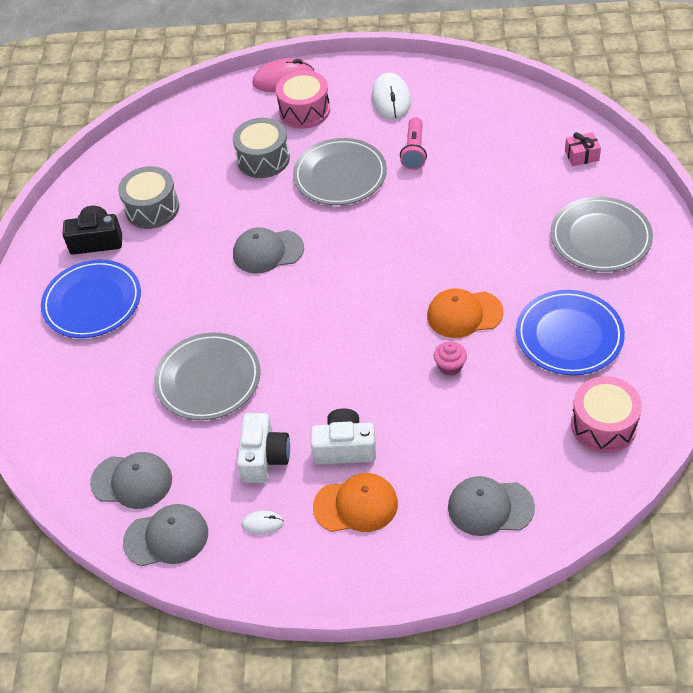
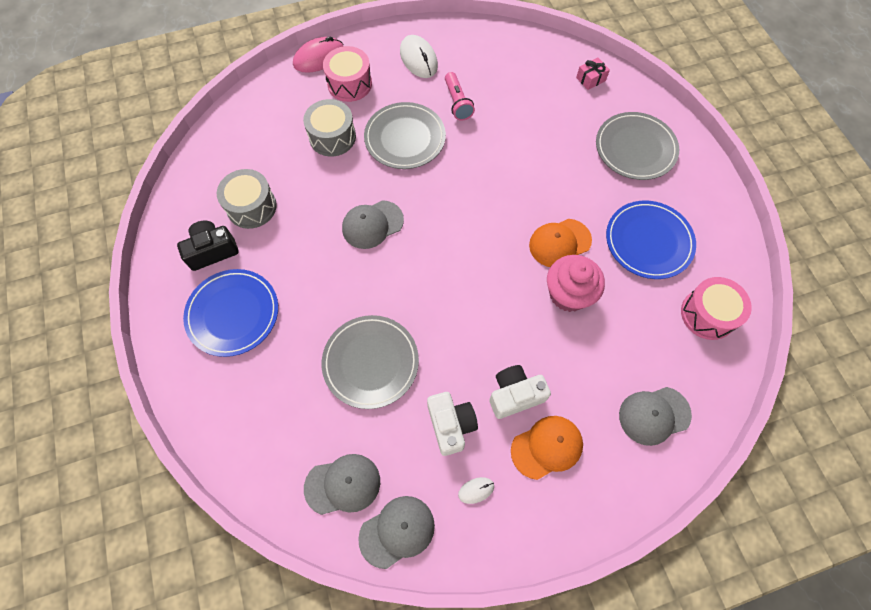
camera: 25 degrees left, 15 degrees up
(450, 366) = (568, 294): pink cupcake -> pink cupcake, size x1.97

